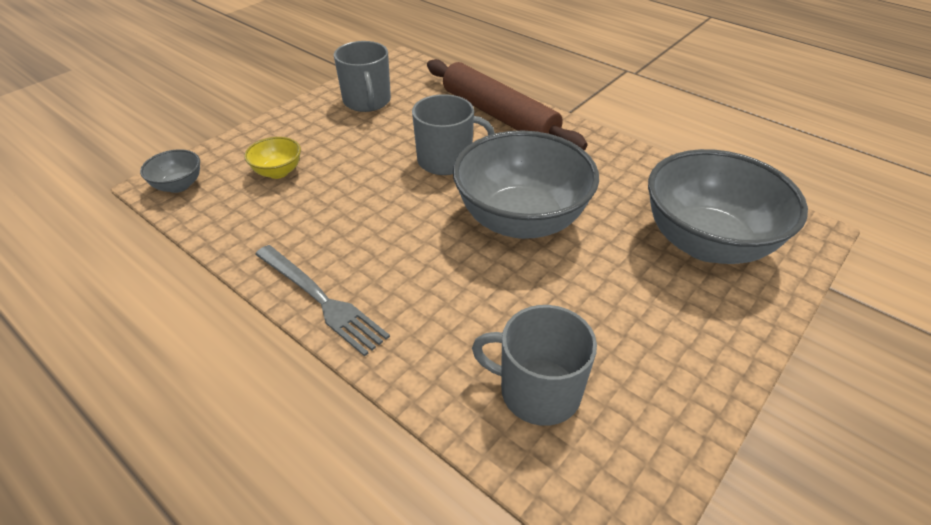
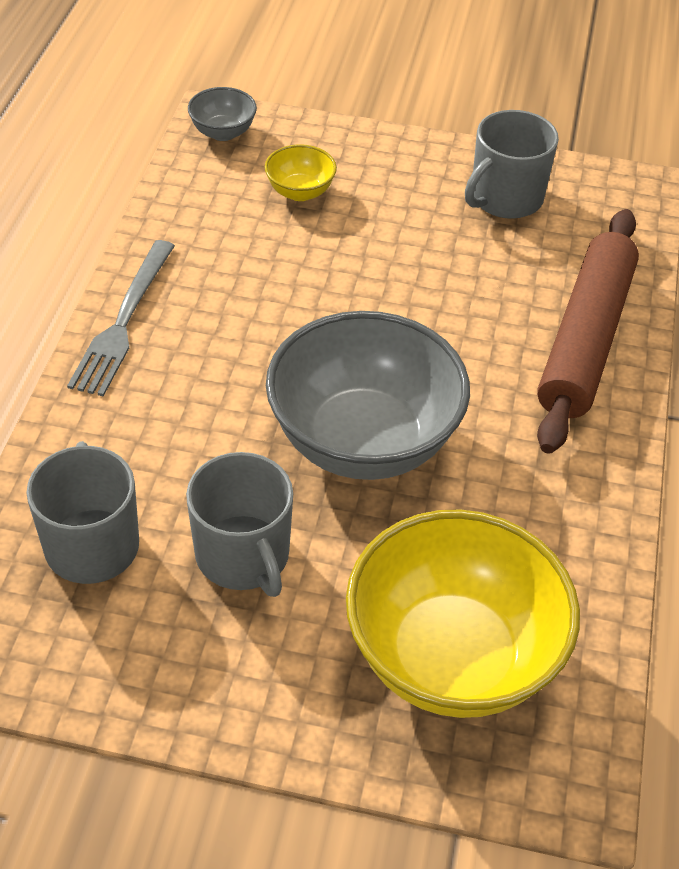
camera: 60 degrees right, 5 degrees up
(446, 160) = (434, 325): grey mug -> grey mug (243, 556)
(706, 243) = (452, 657): grey bowl -> yellow bowl

